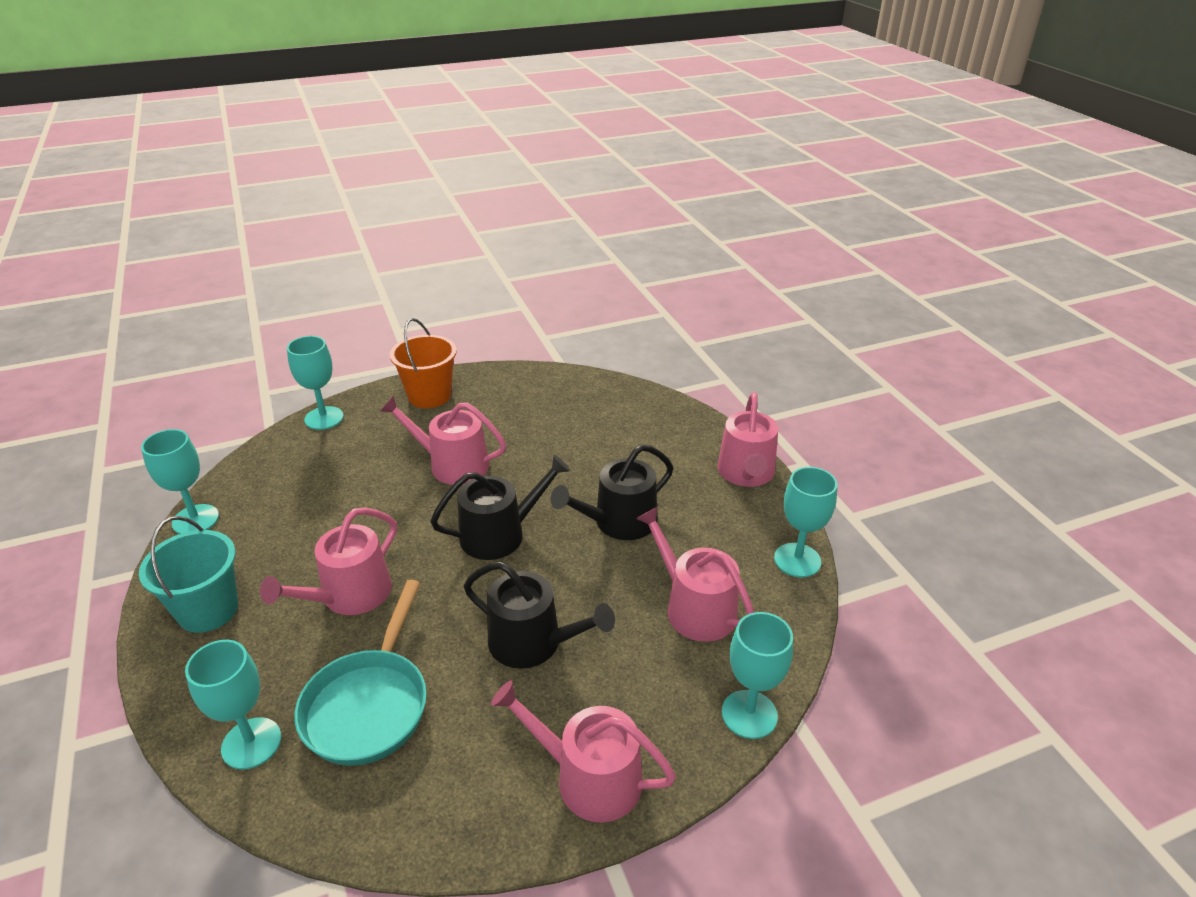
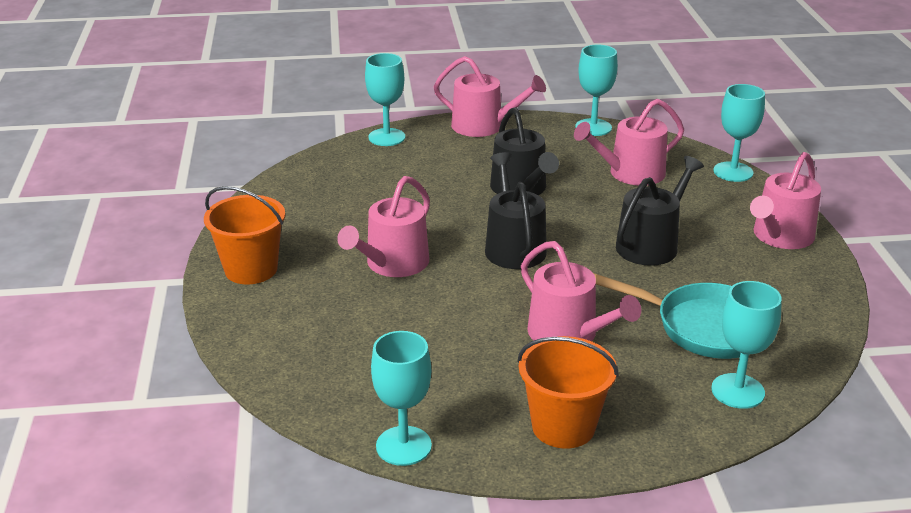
camera: 75 degrees left, 5 degrees down
(208, 610) = (563, 426): turquoise bucket -> orange bucket
(324, 418) = (246, 347): turquoise goblet -> turquoise goblet (387, 137)

